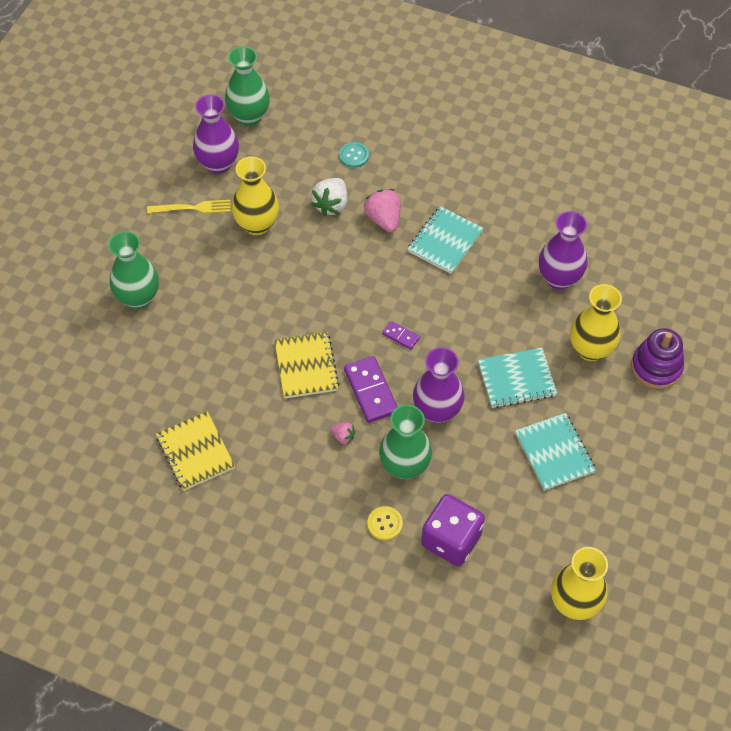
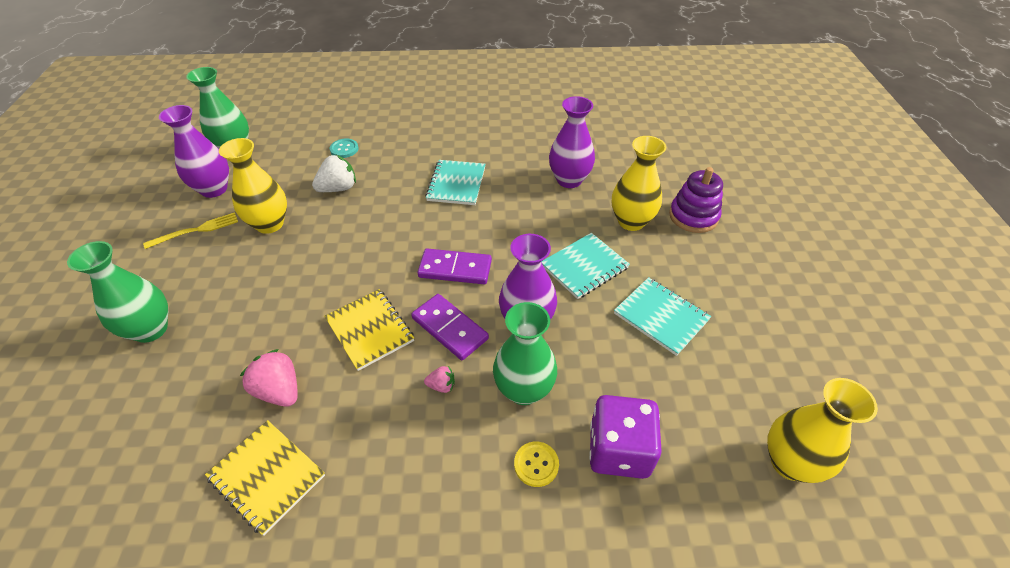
camera: 25 degrees left, 10 degrees down
(331, 205) = (338, 188): white strawberry -> white strawberry turned 120 degrees counterclockwise
(384, 219) = (393, 184): pink strawberry -> pink strawberry (279, 390)
(400, 336) = (455, 269): purple domino -> purple domino, size x1.90

